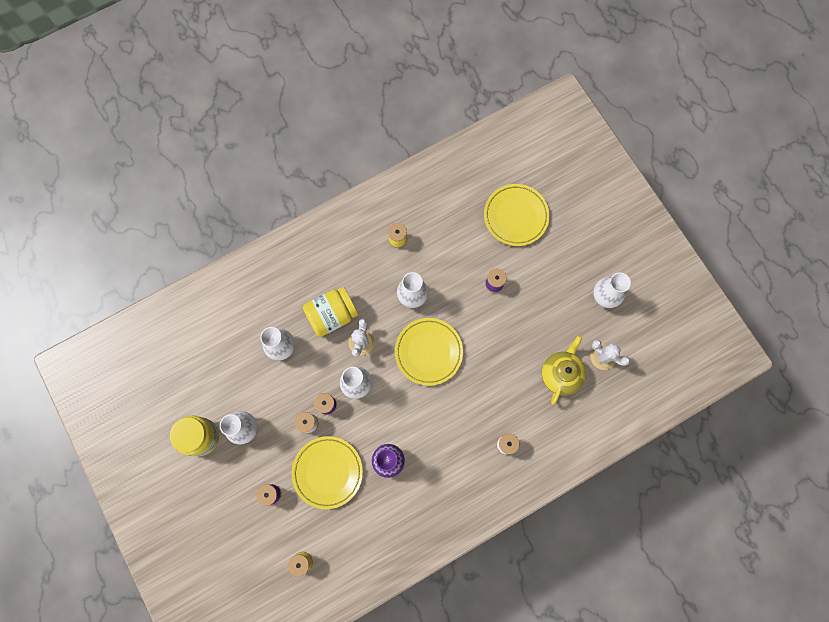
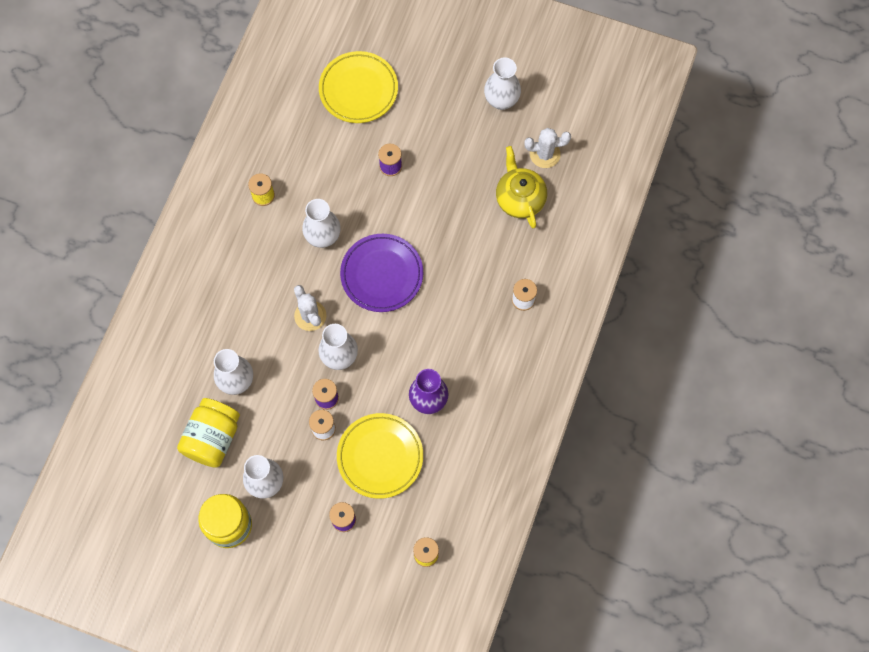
camera: 40 degrees left, 5 degrees down
(332, 315) = (260, 313): yellow jar -> yellow jar (212, 438)
(428, 352) = (382, 274): yellow plate -> purple plate

